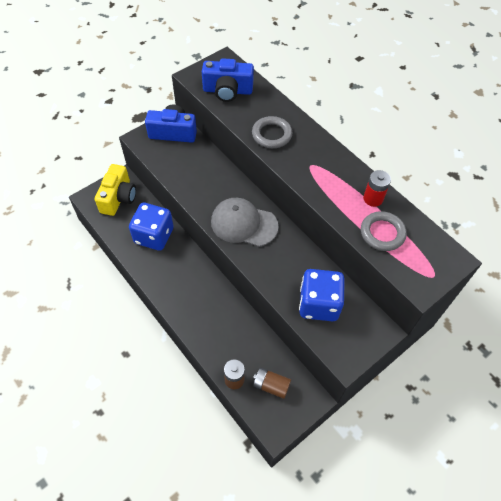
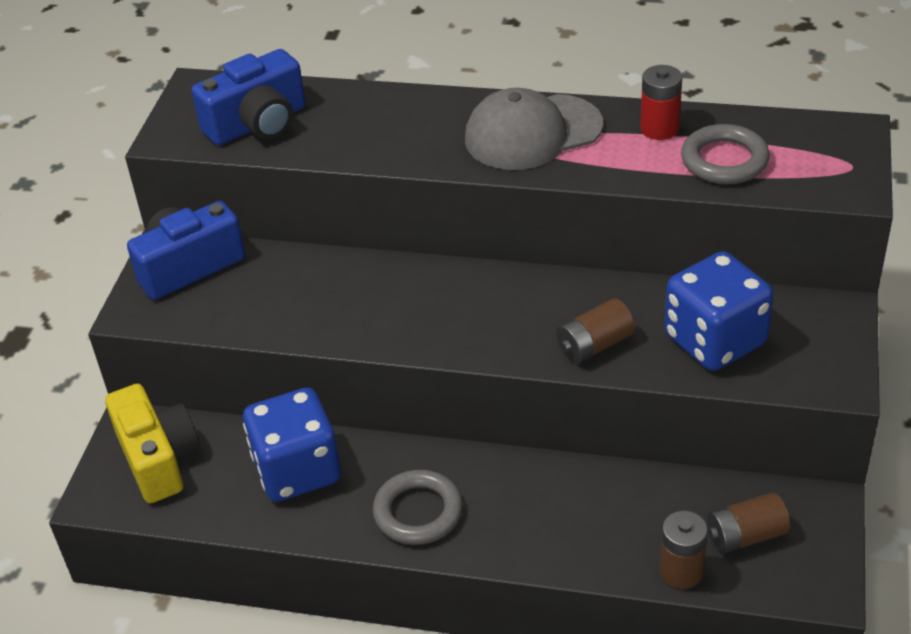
camera: 35 degrees left, 15 degrees down
(243, 224) = (472, 315): grey cap -> grey cap (532, 133)
(271, 135) = (407, 139): grey ring -> grey ring (418, 512)
(272, 271) = (594, 345): none -> brown battery

